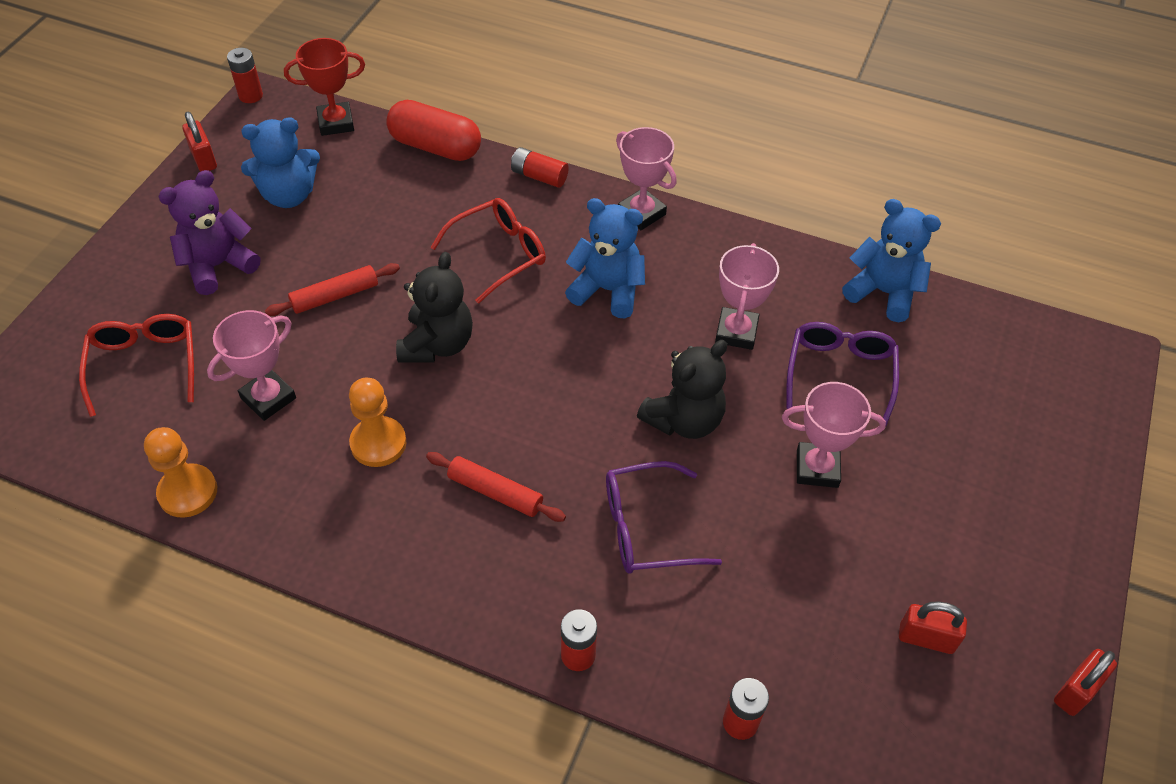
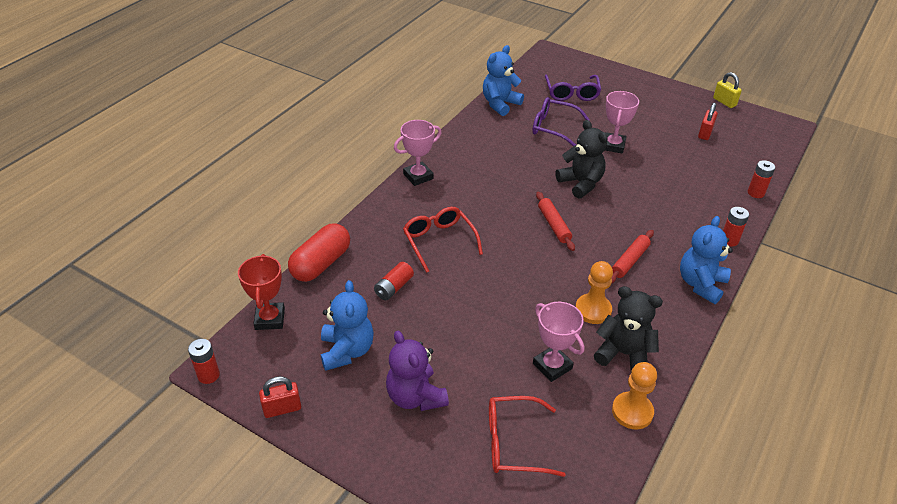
camera: 80 degrees left, 10 degrees down
(335, 296) = (461, 326): red rolling pin -> red rolling pin (554, 225)
(437, 344) = (514, 277): black teddy bear -> black teddy bear (623, 354)
(539, 176) = (370, 215): red battery -> red battery (394, 287)
(607, 290) = (480, 198): blue teddy bear -> blue teddy bear (700, 284)
(646, 528) = (651, 207): purple glasses -> purple glasses (571, 93)
(736, 332) = (520, 156): pink trophy -> none
(1076, 691) = (724, 102): red padlock -> yellow padlock

